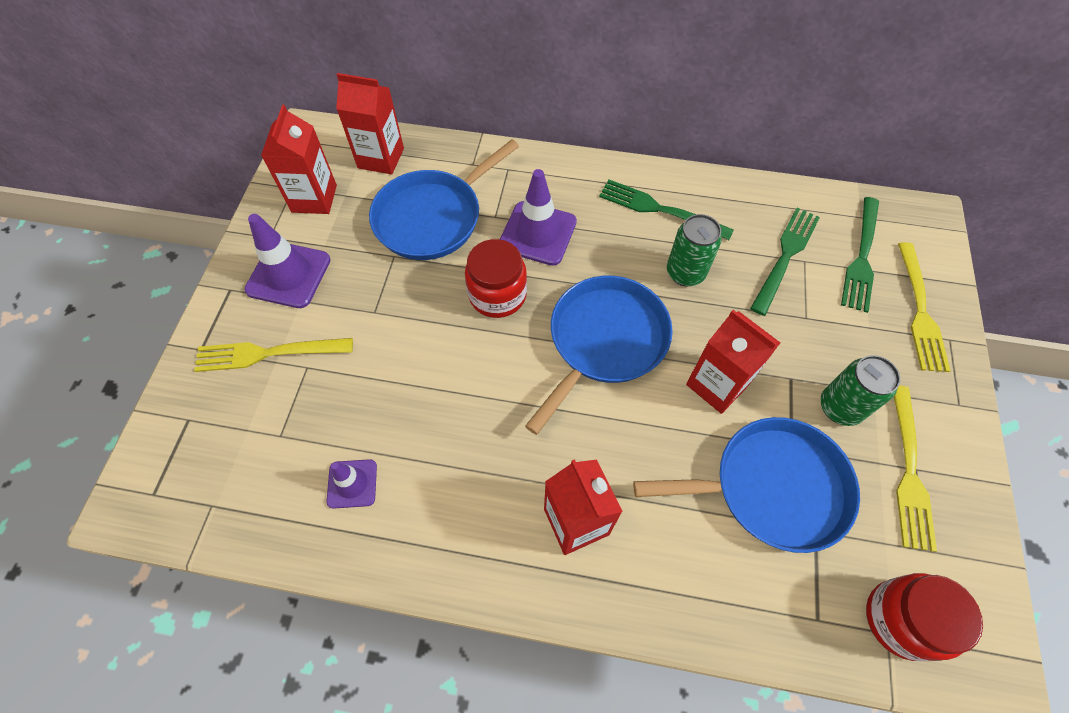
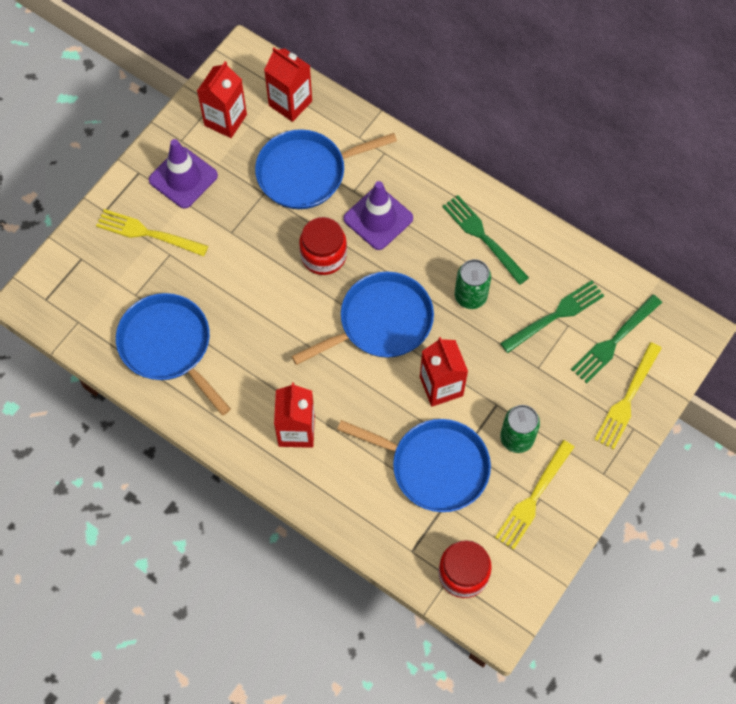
camera: 25 degrees right, 5 degrees up
(352, 483) = (168, 346): purple traffic cone -> blue pan

